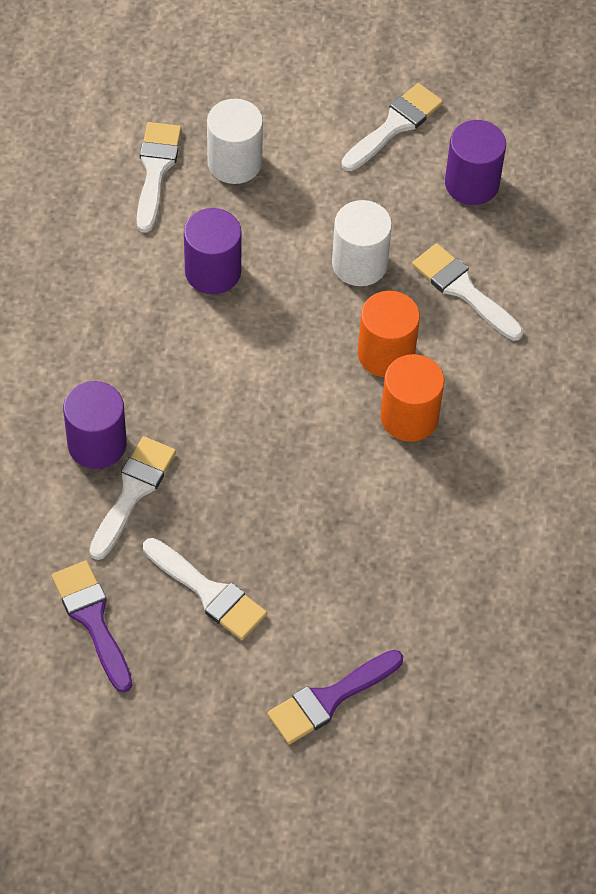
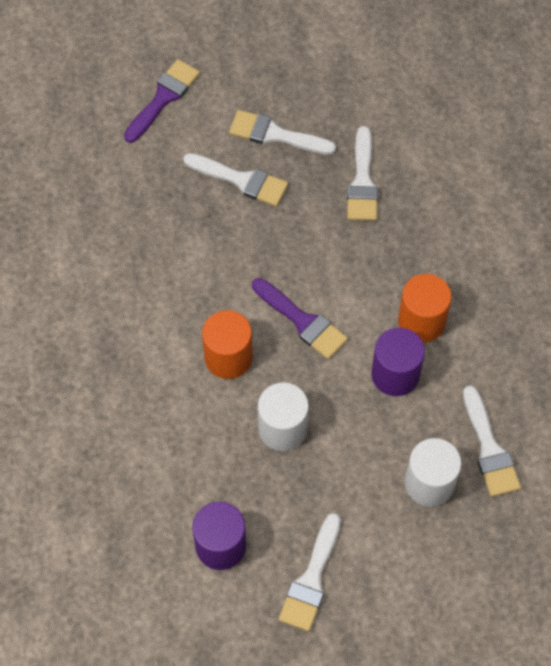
camera: 160 degrees right, 5 degrees up
(92, 619) = (343, 90): purple brush -> purple brush (302, 321)
(97, 444) = (406, 205): purple cylinder -> none
(409, 417) = (189, 312): orange cylinder -> orange cylinder (421, 321)
(463, 290) = (189, 438): white brush -> white brush (241, 180)

